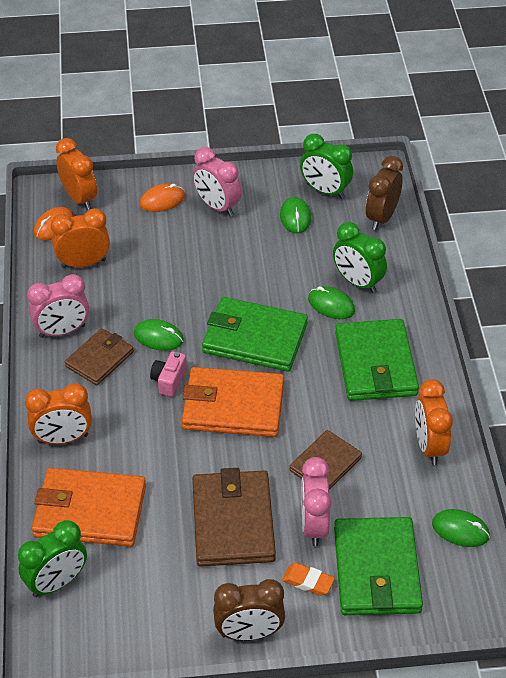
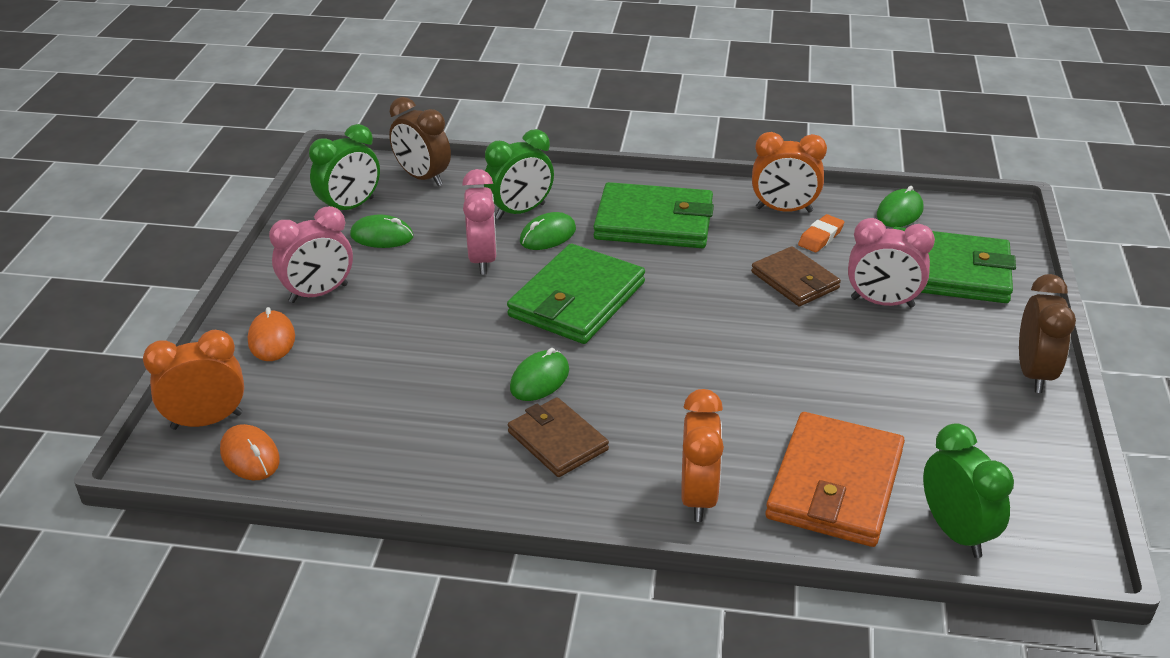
camera: 75 degrees left, 10 degrees down
(62, 331) = (485, 473): pink clock -> pink clock (483, 259)
(83, 263) = (354, 433): orange clock -> none
(169, 380) = (622, 381): pink camera -> none
(233, 406) = (685, 334): orange wallet -> none
(233, 521) = (869, 361): brown wallet -> none
(308, 581) = (962, 319): orange eraser -> orange eraser (820, 237)

